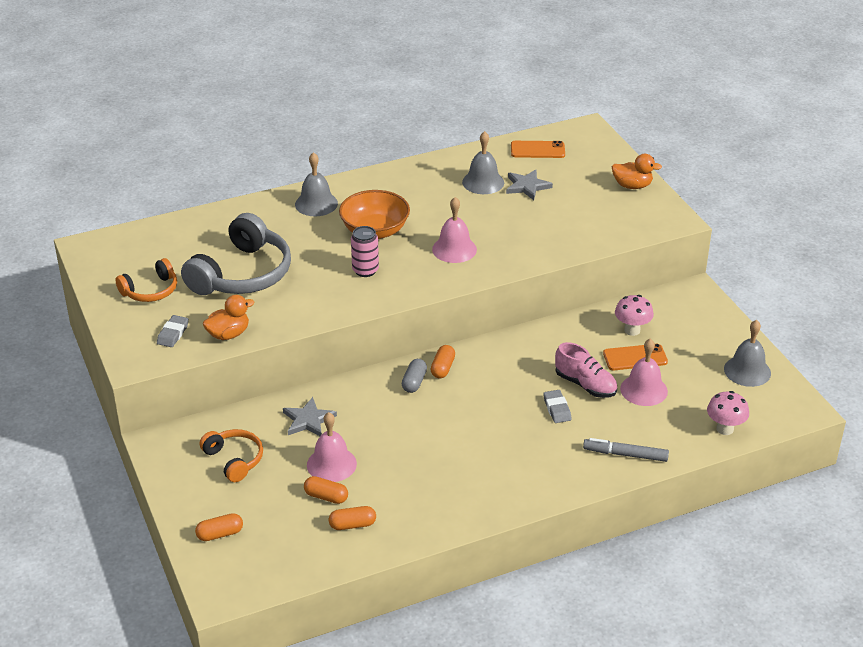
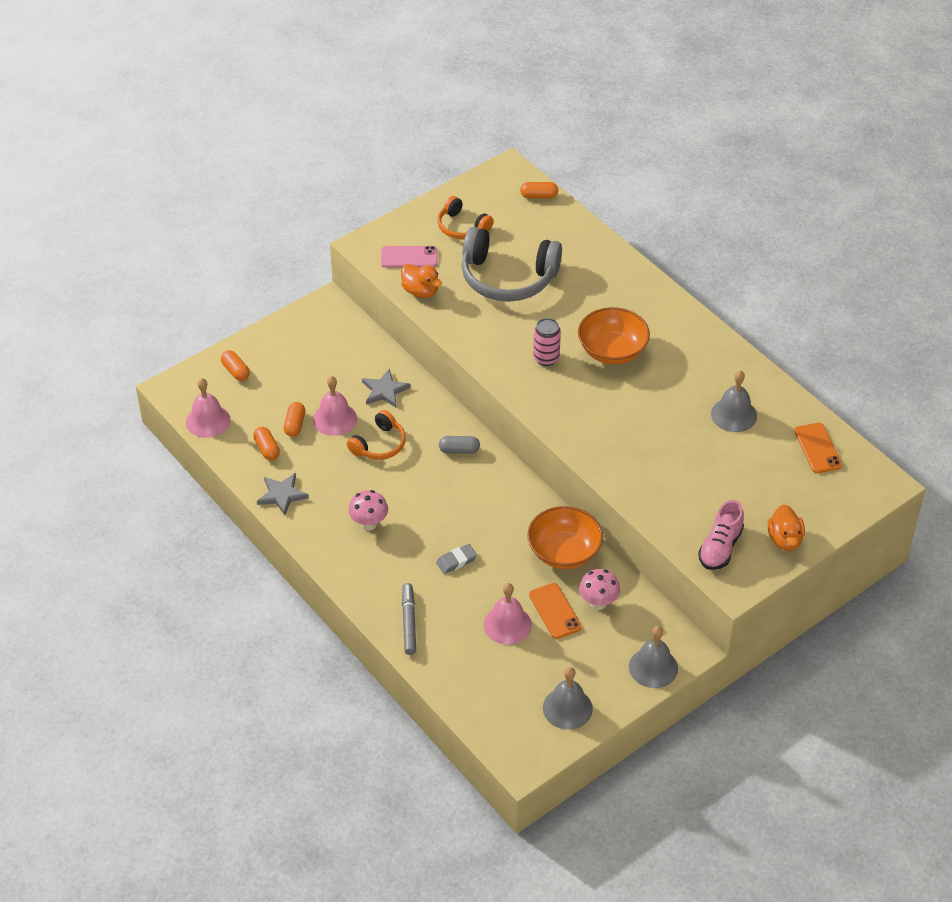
camera: 75 degrees right, 10 degrees up
(173, 334) = (409, 257): grey eraser -> pink phone
(234, 460) = (321, 357): orange headphones -> orange headphones (379, 444)
(316, 204) = (638, 299): grey bell -> grey bell (653, 667)
(442, 368) = (486, 466): orange capsule -> orange capsule (539, 196)
(454, 249) = (606, 415): pink bell -> pink bell (208, 421)
(527, 186) = (742, 451): grey star -> grey star (282, 495)
(566, 339) = (564, 552): none -> orange bowl
(585, 385) = (499, 577): pink shoe -> pink shoe (720, 547)
(725, 429) = (470, 697): pink mushroom -> pink mushroom (369, 524)

